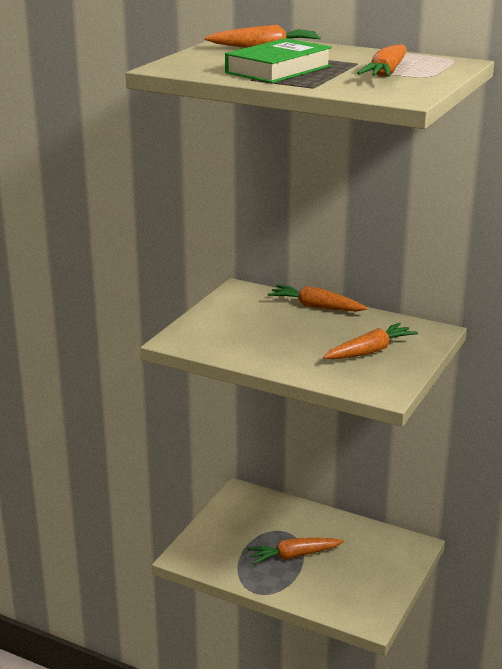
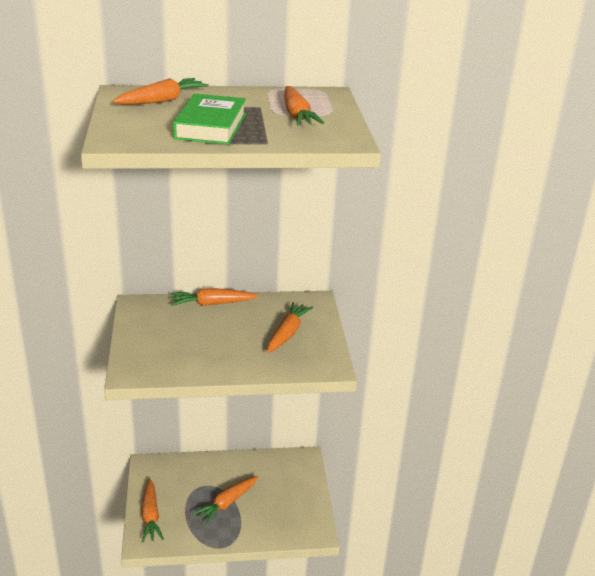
camera: 35 degrees left, 5 degrees up
(208, 538) = (150, 516): none -> orange carrot

